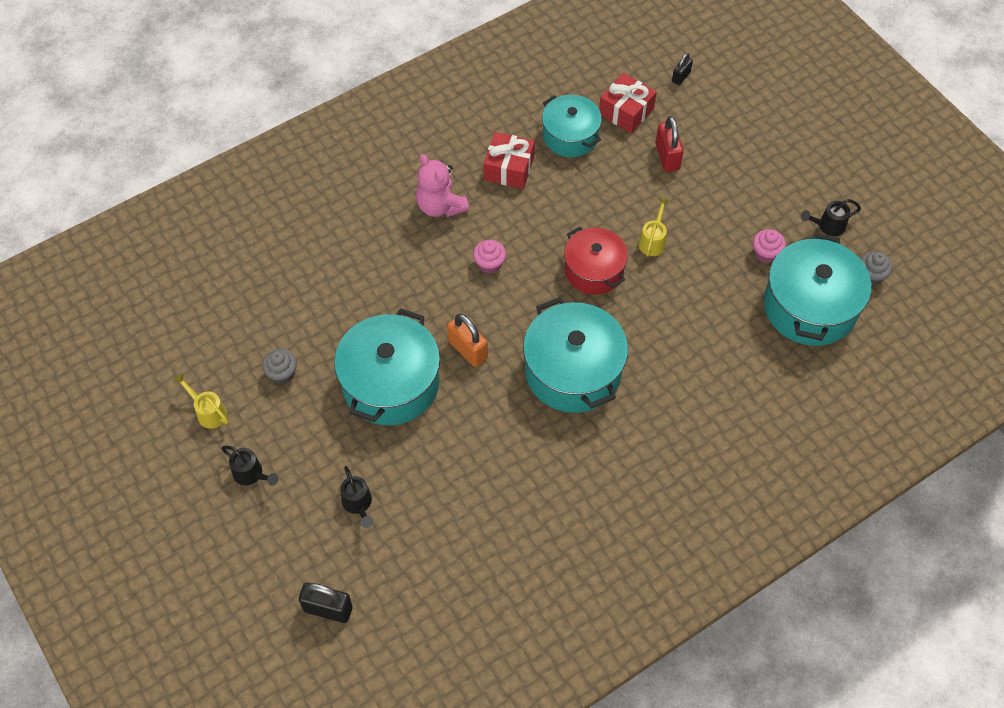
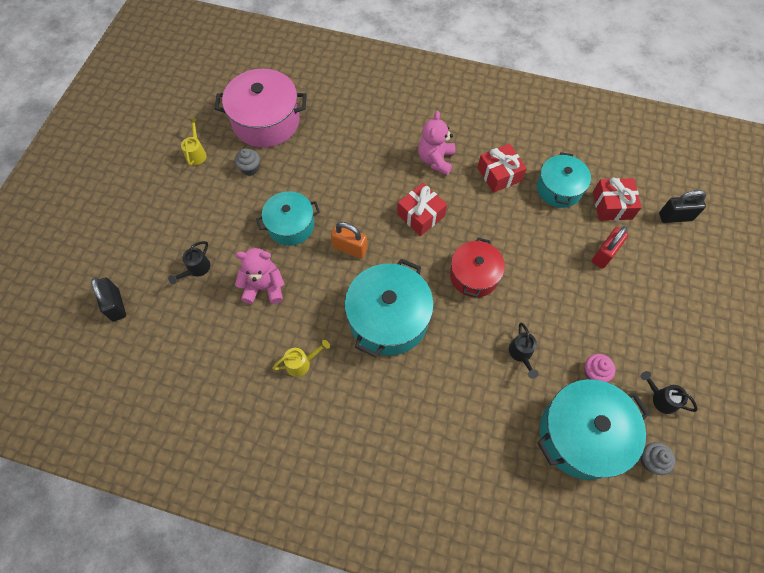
camera: 50 degrees right, 5 degrees up
(236, 319) = (266, 121): none -> pink pot
(251, 474) = (173, 202): black watering can -> black watering can (521, 354)
(390, 383) = (291, 225): turquoise pot -> turquoise pot, size x0.64
(439, 455) = (264, 287): none -> pink teddy bear
(467, 350) = (350, 248): orange padlock -> orange padlock turned 75 degrees counterclockwise
(489, 264) = (421, 215): pink cupcake -> red gift
(653, 241) = (531, 294): yellow watering can -> yellow watering can (301, 363)
(681, 77) = (675, 217): black padlock -> black padlock, size x1.66

